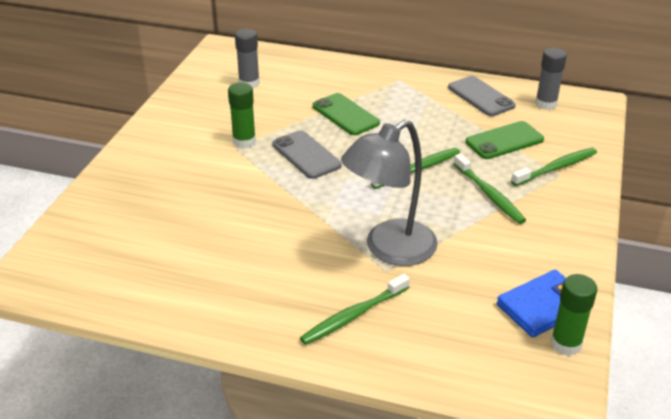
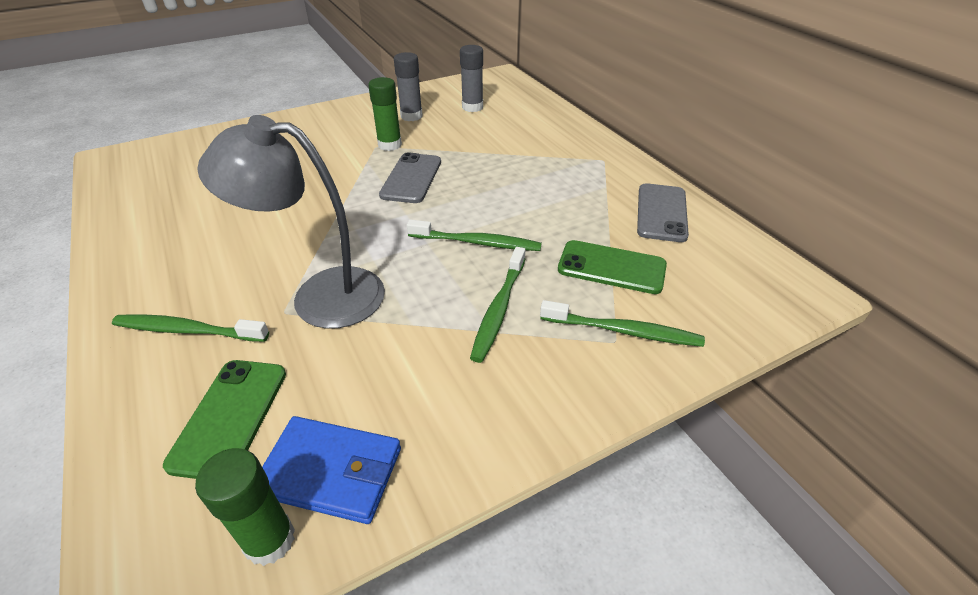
camera: 45 degrees right, 5 degrees up
(345, 115) = (501, 164): green phone -> green phone (230, 417)
(546, 104) = (729, 258): grey glue stick -> grey glue stick (411, 116)

